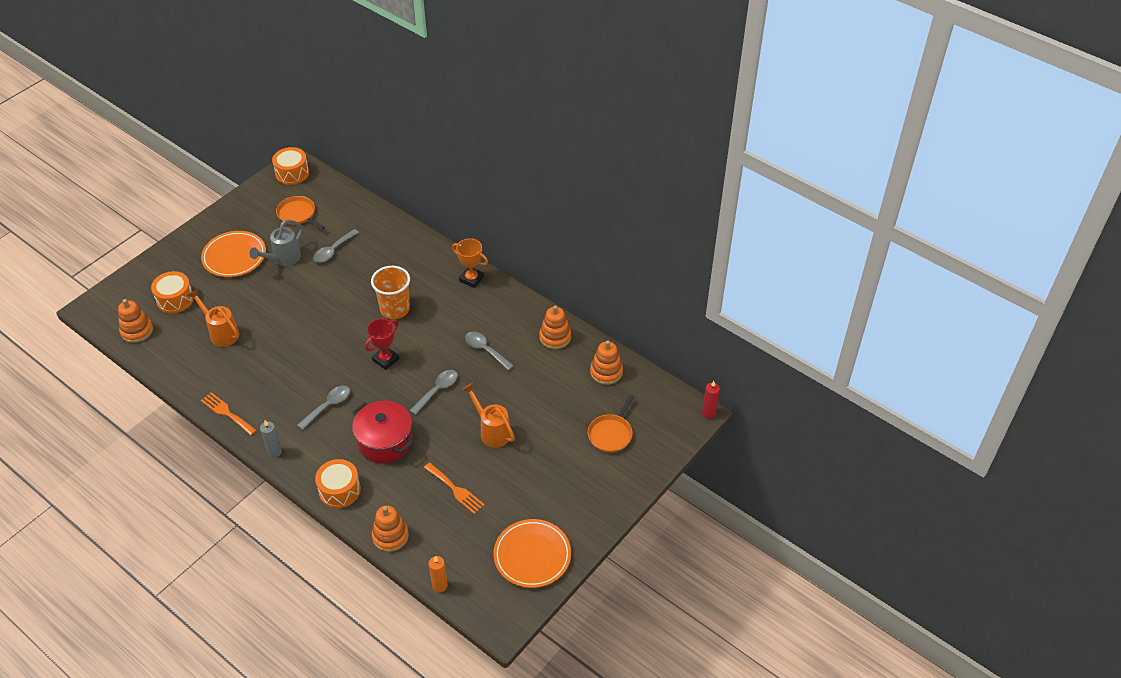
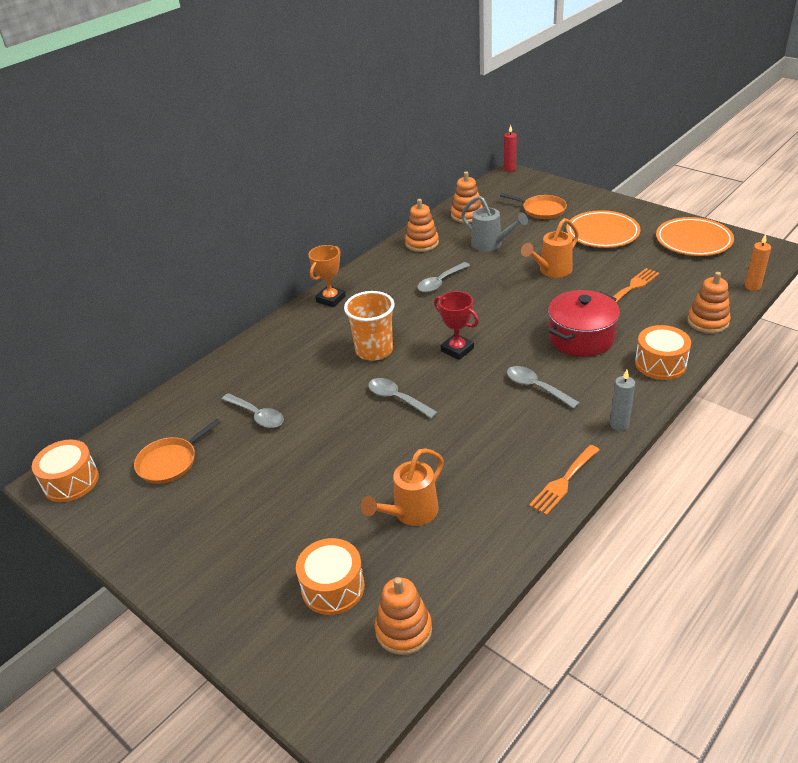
camera: 85 degrees left, 10 degrees down
(234, 256) = (246, 524): orange plate -> orange plate (602, 233)
(283, 259) = (264, 465): grey watering can -> grey watering can (491, 245)
(437, 390) = (501, 309): grey spoon -> grey spoon (397, 399)

